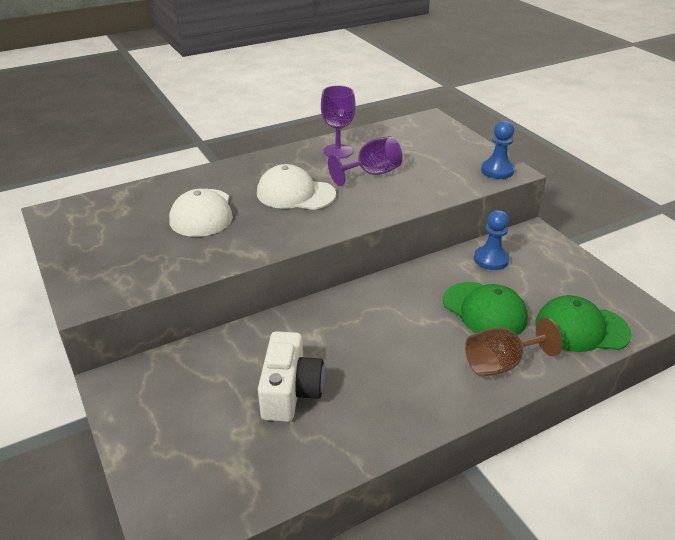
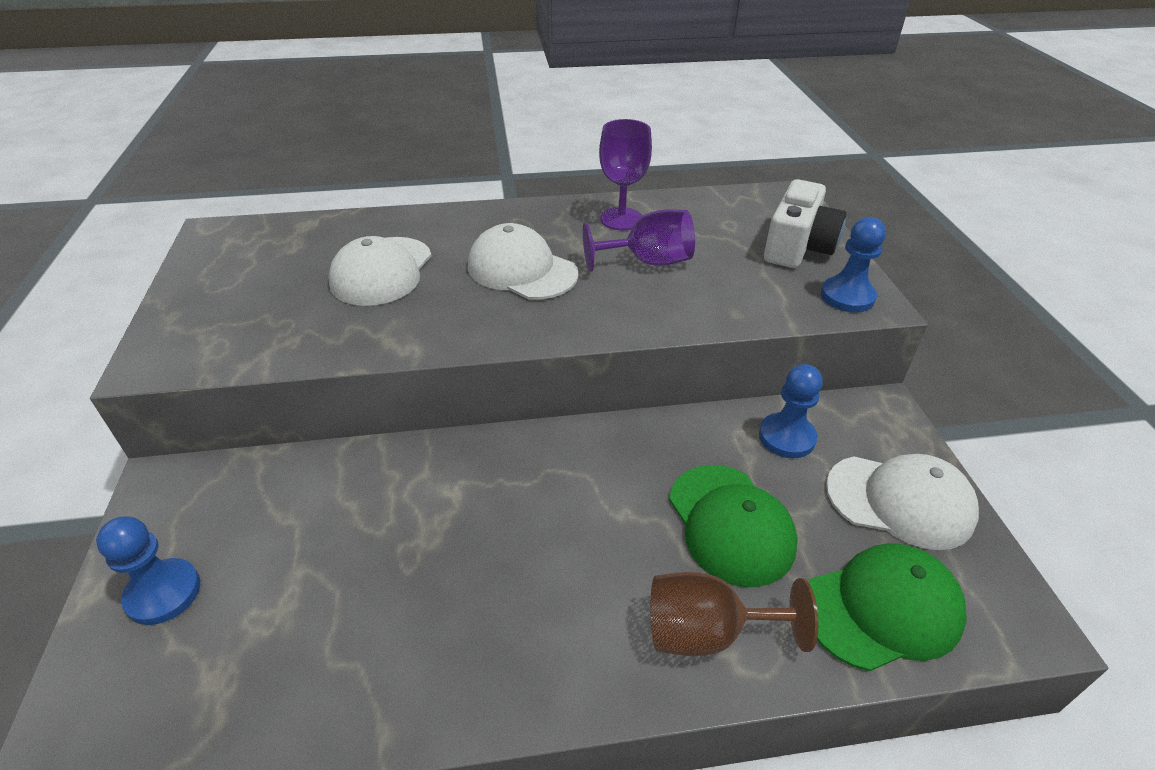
camera: 20 degrees right, 5 degrees up
(167, 437) = (163, 593): none -> blue pawn
(290, 392) = (364, 574): white camera -> white camera (797, 247)
(566, 276) = (900, 501): none -> white cap
(581, 328) = (882, 609): green cap -> green cap turned 135 degrees clockwise

